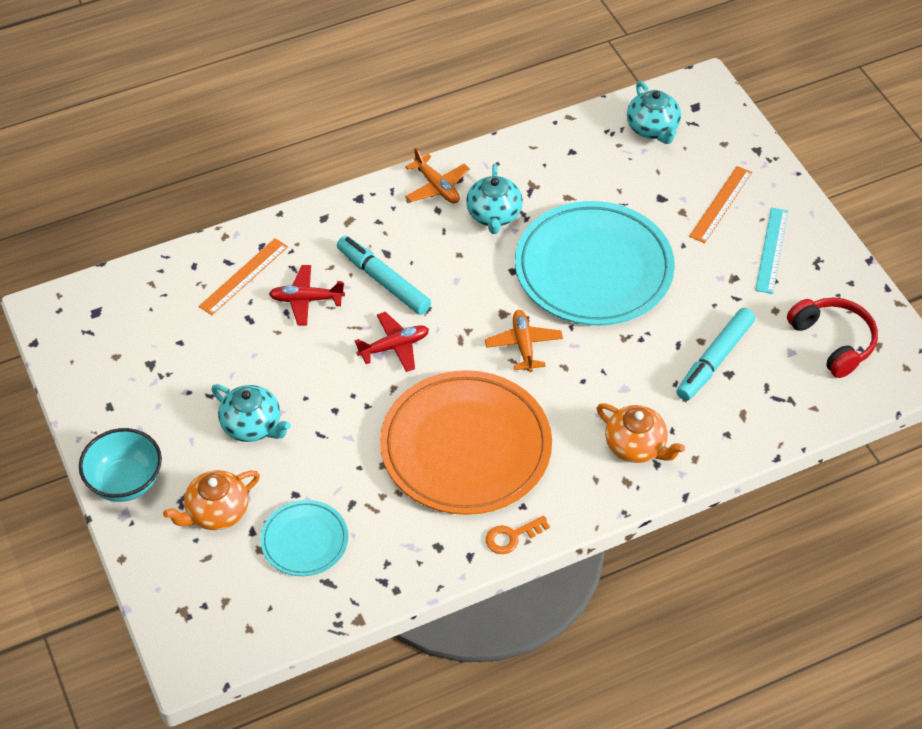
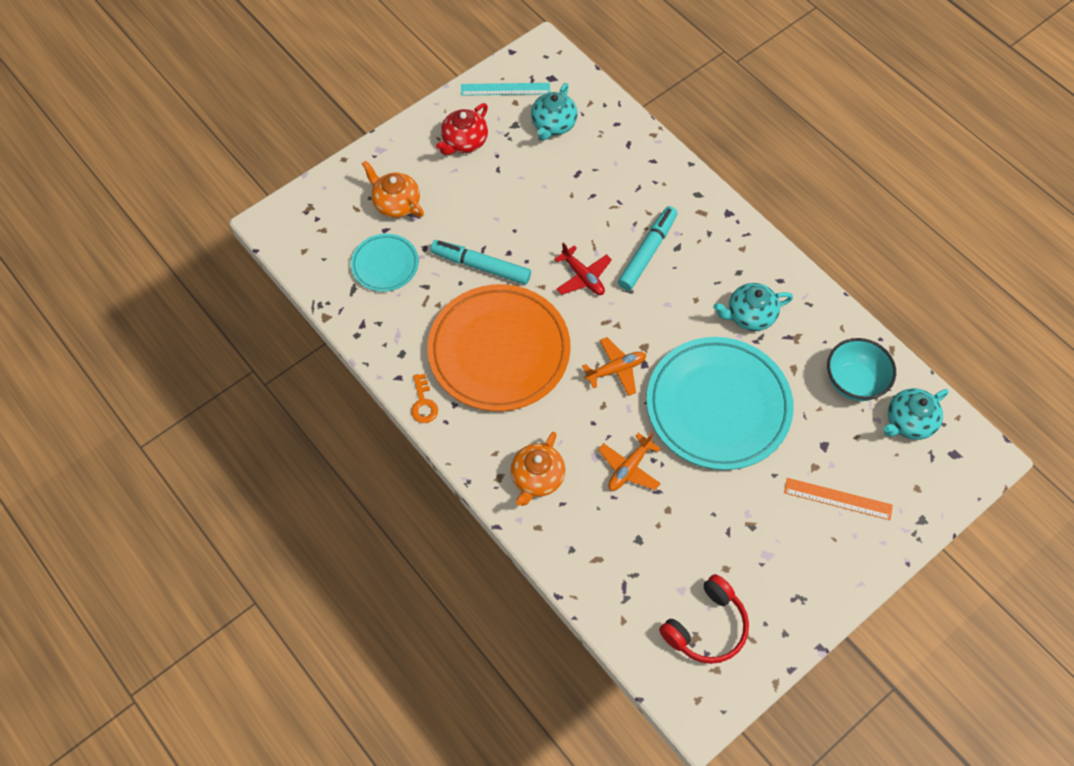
camera: 75 degrees right, 10 degrees up
(125, 482) = (407, 142): turquoise bowl -> turquoise bowl (854, 382)
(152, 421) = (464, 142): none -> red teapot
(244, 276) = (618, 158): orange ruler -> none
(252, 426) = (478, 204): turquoise teapot -> turquoise teapot (553, 125)
(306, 299) = (609, 205): red plane -> none
(437, 186) = (764, 265): orange plane -> orange plane (629, 468)
(512, 536) = (423, 403): orange key -> orange key turned 150 degrees counterclockwise
(715, 360) = (650, 525): turquoise marker -> turquoise marker (481, 266)
(771, 250) = (798, 554): turquoise ruler -> turquoise ruler (505, 89)

